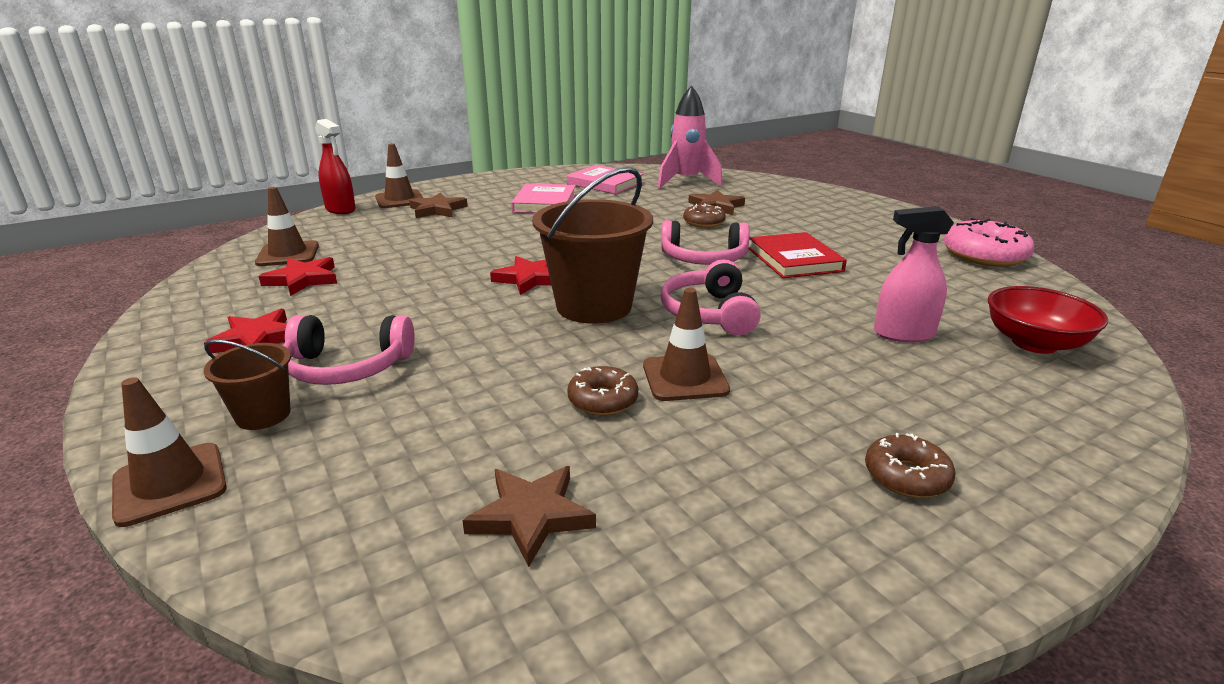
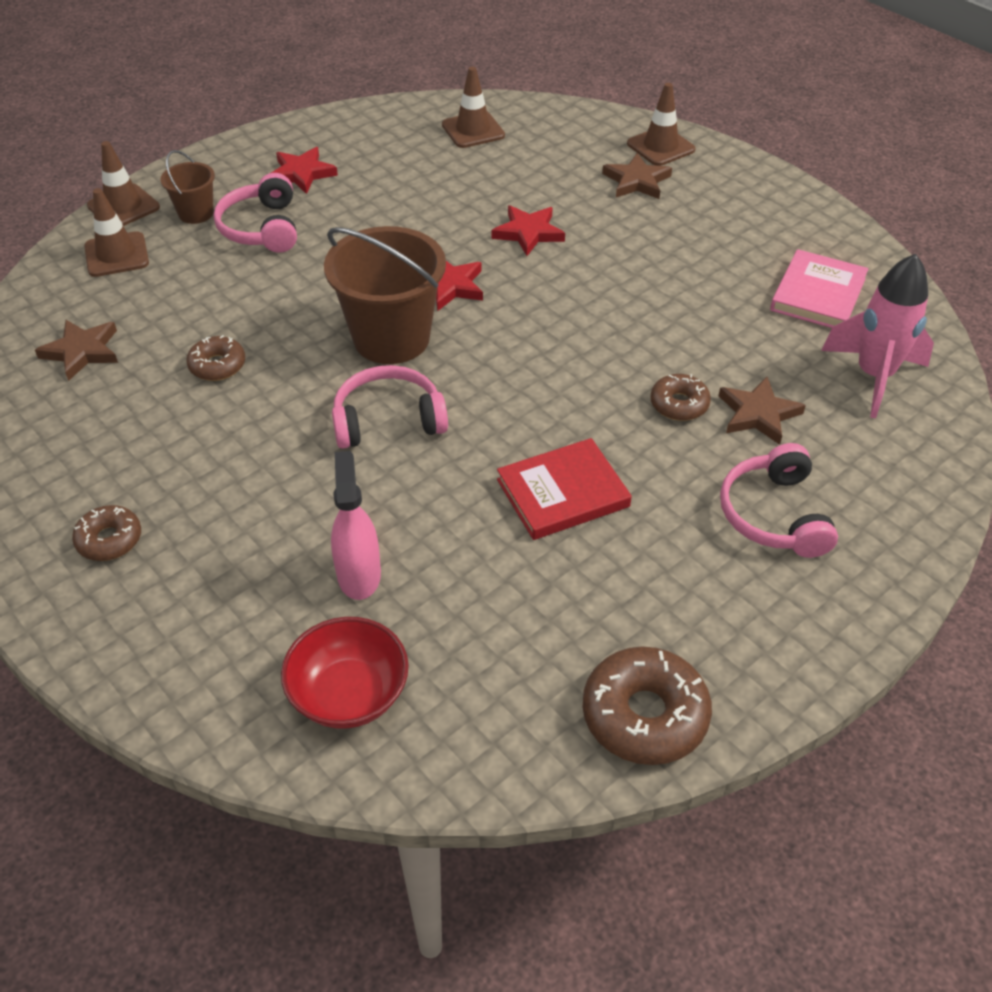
camera: 80 degrees right, 20 degrees up
(303, 279) = (417, 157): red star -> red star (528, 233)
(340, 209) = (610, 119): red spray bottle -> none
(545, 203) = (700, 255): pink book -> none
(685, 378) = (254, 409): brown traffic cone -> brown traffic cone (116, 255)
(703, 258) = (542, 409): pink headphones -> pink headphones (774, 515)
(984, 255) = (644, 715): pink donut -> brown donut

